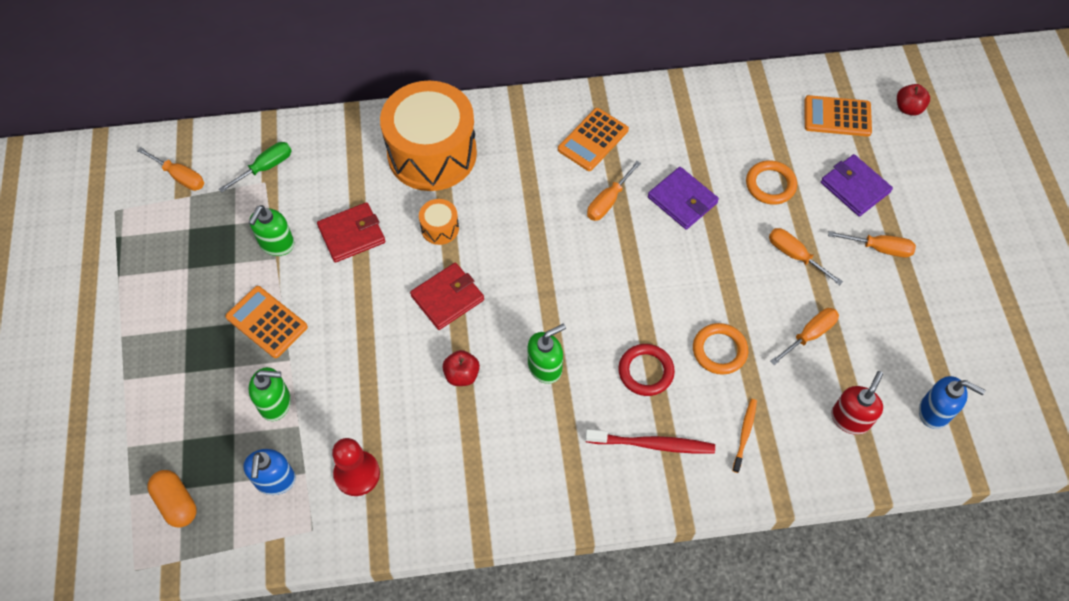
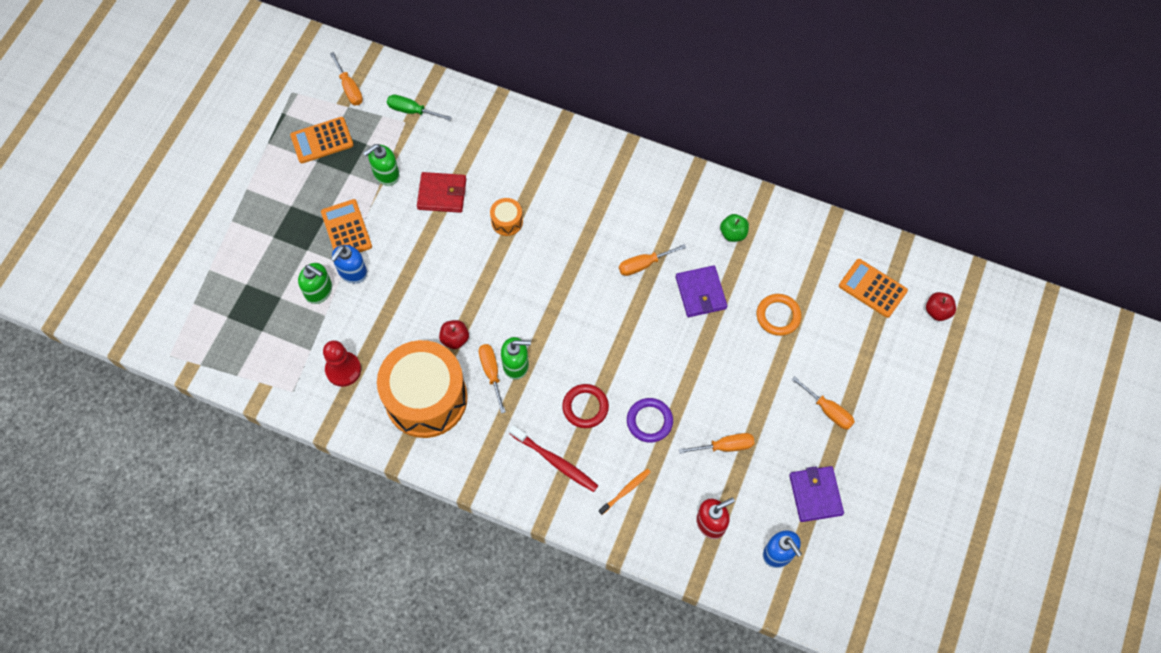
camera: 30 degrees right, 5 degrees up
(176, 503) = (219, 325): orange capsule -> none
(265, 167) = (412, 111): green screwdriver -> green screwdriver turned 150 degrees counterclockwise
(275, 480) = (288, 344): blue soap dispenser -> blue soap dispenser (352, 272)
(432, 153) = (537, 160): orange drum -> orange drum (426, 398)
(447, 298) = (480, 277): red wallet -> none
(593, 140) = (664, 210): orange calculator -> orange calculator (322, 140)
(674, 130) = (733, 233): none -> green apple
(719, 350) = (649, 421): orange ring -> purple ring
(795, 255) = (757, 381): orange screwdriver -> orange screwdriver (491, 373)
(855, 187) = (844, 353): purple wallet -> purple wallet (815, 495)

